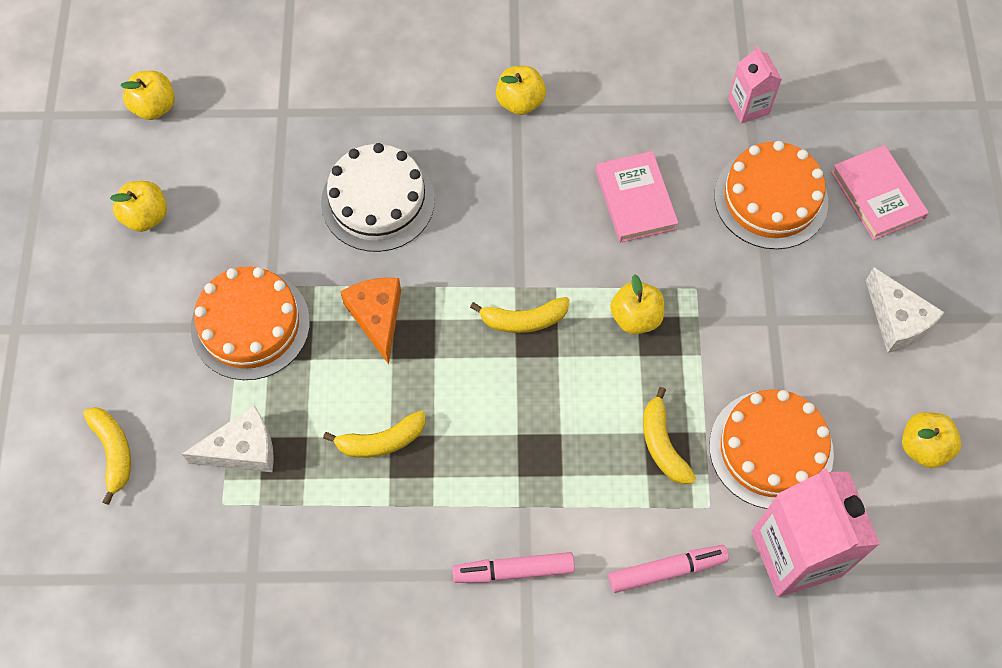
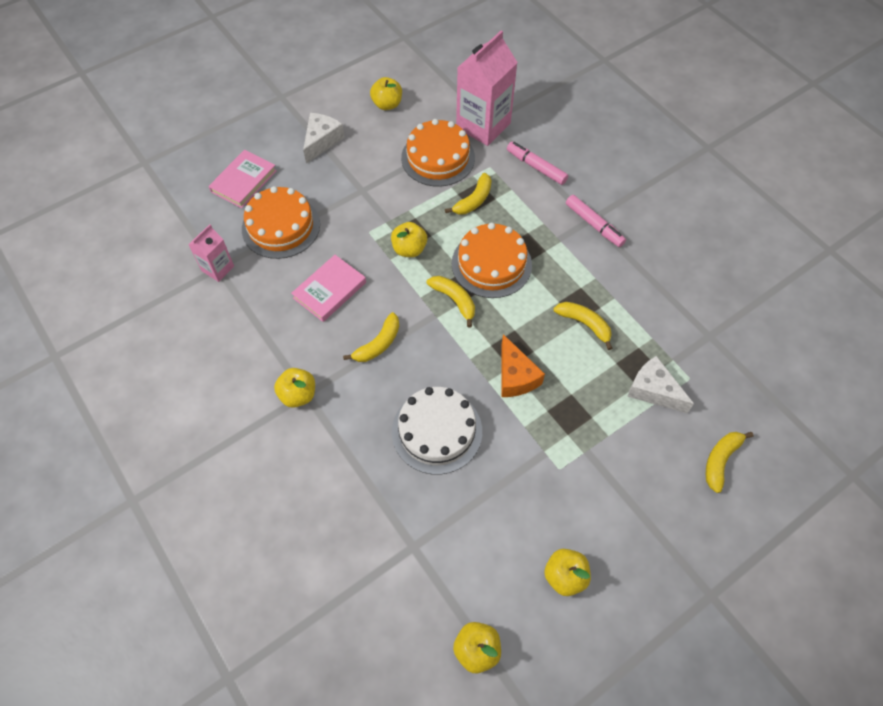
camera: 125 degrees left, 5 degrees down
(250, 325) = (580, 444): orange cake -> orange cake (491, 264)
(377, 317) = (515, 376): orange cheese -> orange cheese turned 60 degrees counterclockwise
(525, 207) = (378, 344): none -> yellow banana

